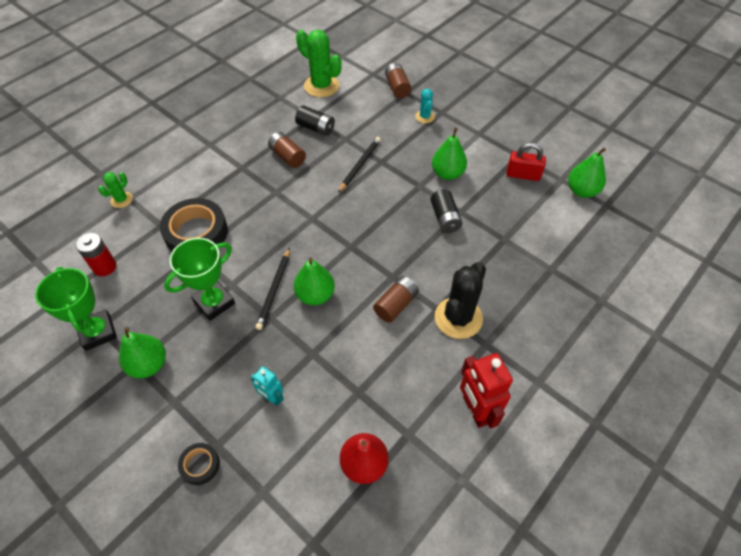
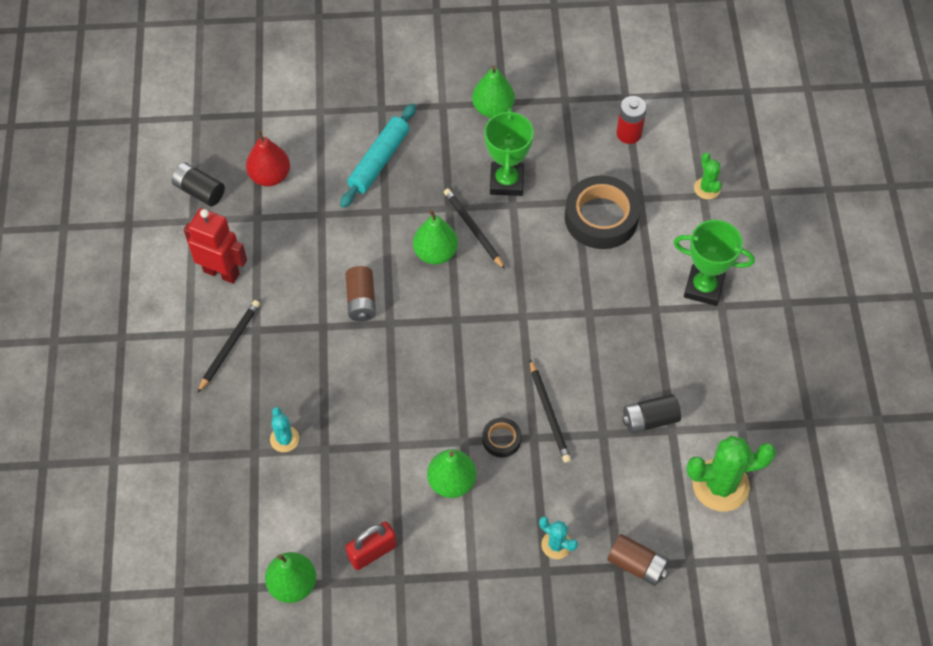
camera: 135 degrees right, 5 degrees up
(98, 332) = (560, 95): green trophy -> green trophy (703, 288)
(200, 465) = (378, 91): black tape -> black tape (501, 439)
(272, 398) = (379, 161): turquoise robot -> turquoise rolling pin
(287, 156) = (630, 359): brown battery -> none
(445, 218) = (402, 423): black battery -> black battery (199, 191)
(458, 318) = (298, 333): black cactus -> none
(514, 348) = (229, 346): none -> black pencil
(525, 262) = (284, 439): none -> turquoise cactus

